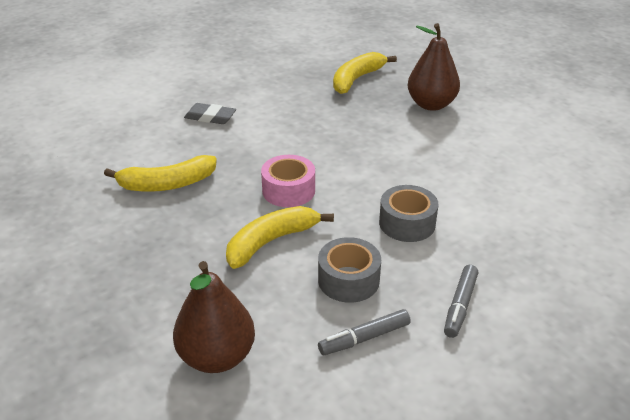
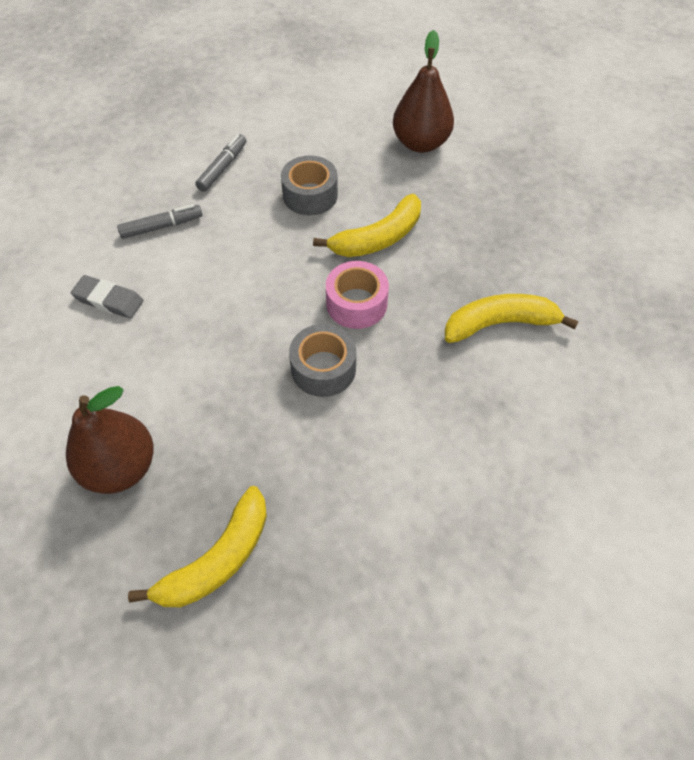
camera: 175 degrees left, 20 degrees up
(210, 117) = (466, 460): grey eraser -> grey eraser (108, 300)
(364, 338) = (307, 149): grey marker -> grey marker (162, 226)
(407, 223) = (237, 251): grey tape -> grey tape (323, 368)

